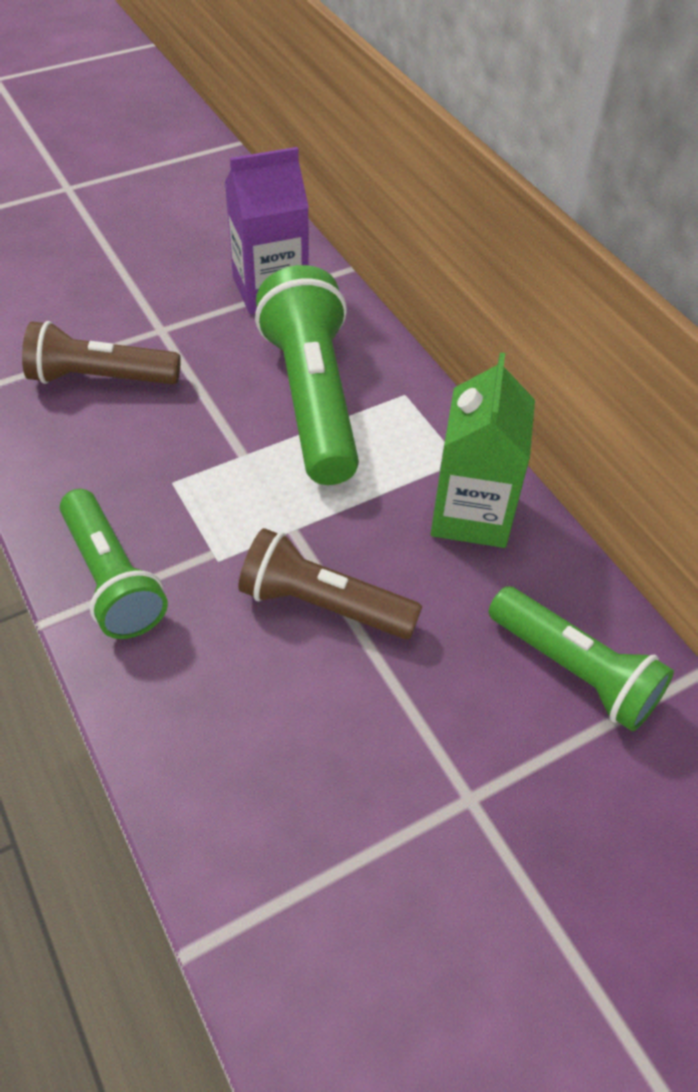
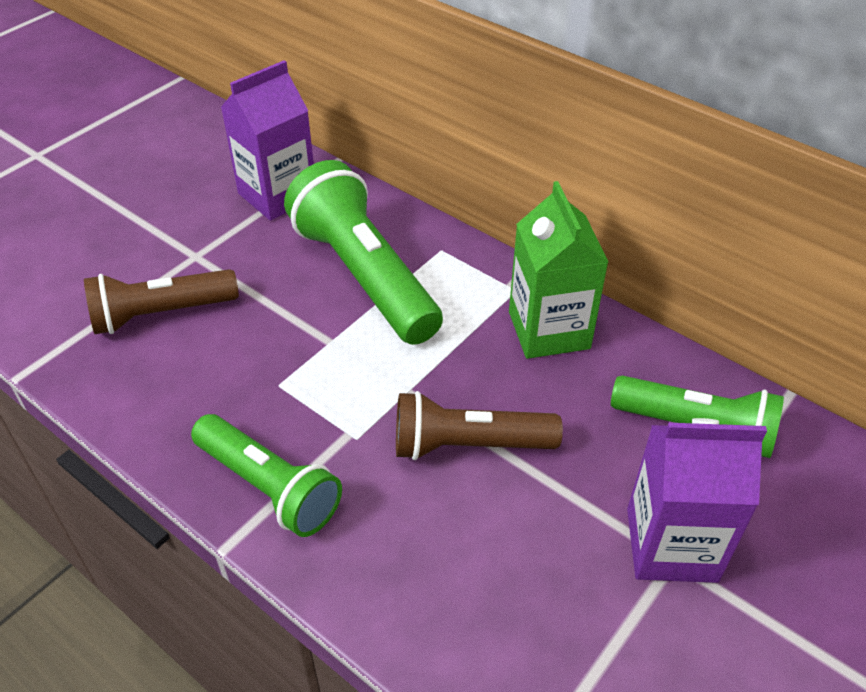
camera: 20 degrees left, 5 degrees down
(476, 782) = (671, 544): none -> purple carton

